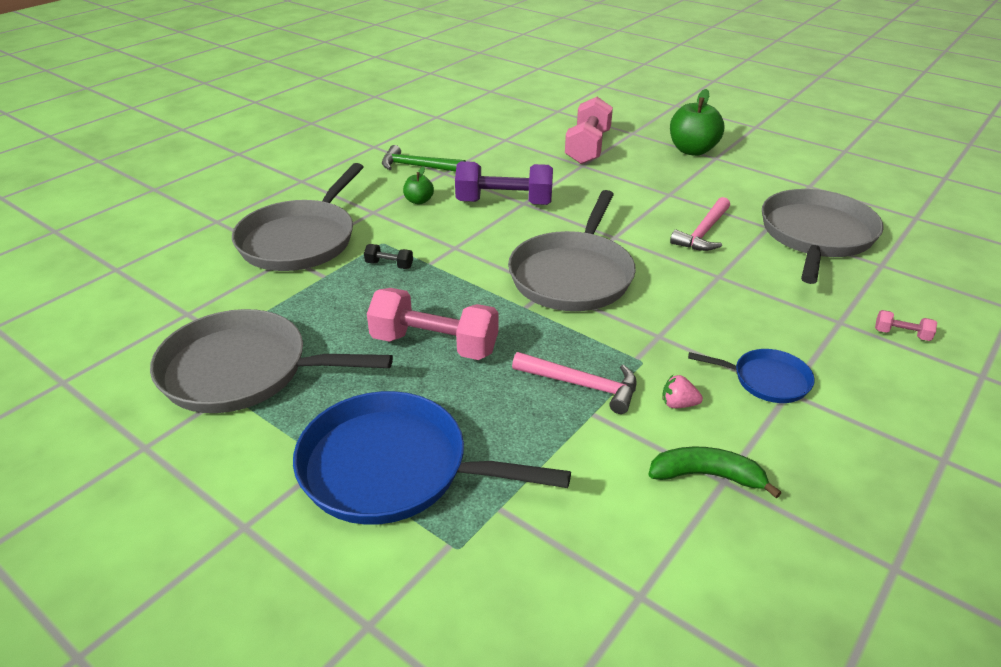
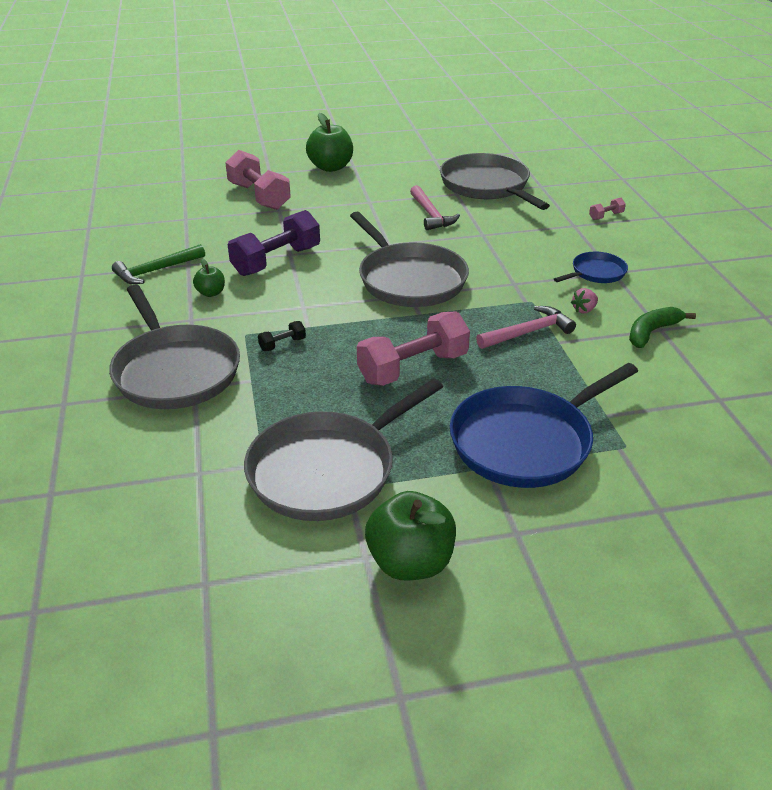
camera: 50 degrees left, 0 degrees up
(155, 476) = (410, 562): none -> green apple

